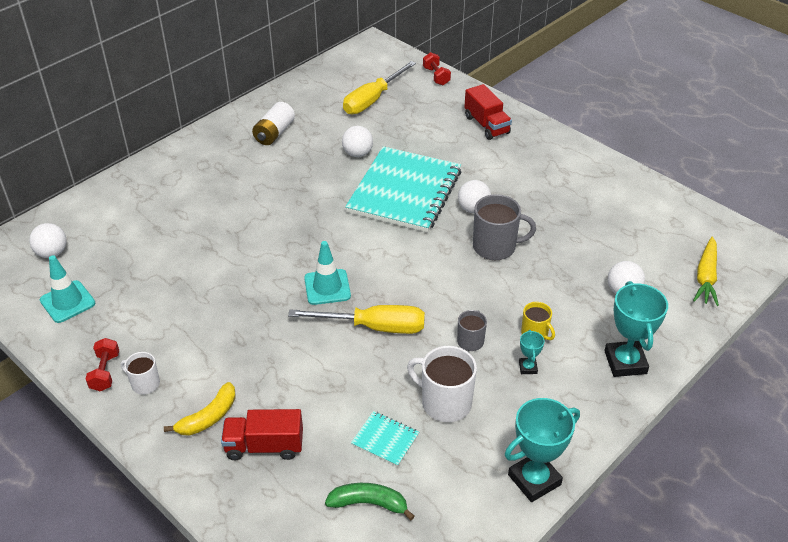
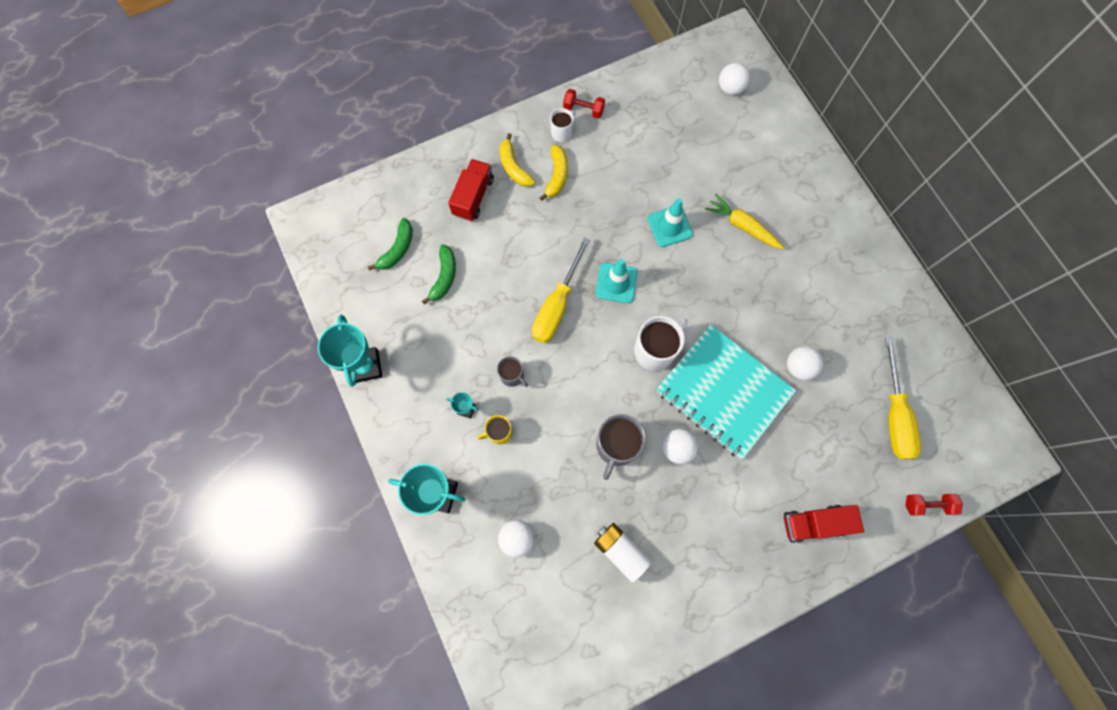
camera: 110 degrees right, 30 degrees up
(67, 302) = (667, 93): turquoise traffic cone -> turquoise traffic cone (669, 226)
(209, 372) = (557, 176): none -> yellow banana
(274, 133) = (855, 297): white battery -> white battery (620, 551)
(372, 100) = (894, 414): yellow screwdriver -> yellow screwdriver turned 150 degrees counterclockwise
(385, 439) = (444, 277): turquoise notebook -> green banana
(445, 402) = (459, 331): white mug -> white mug (655, 350)
(706, 277) = (504, 633): yellow carrot -> yellow carrot (742, 226)

